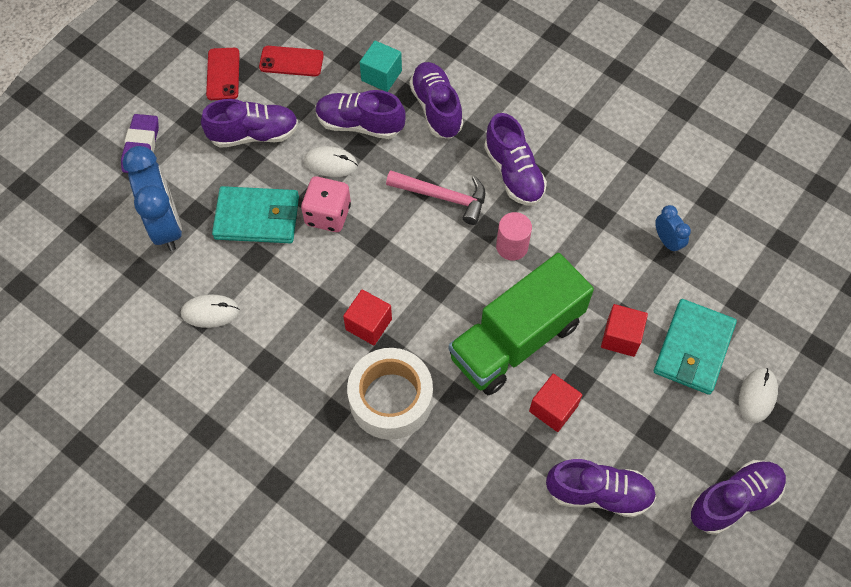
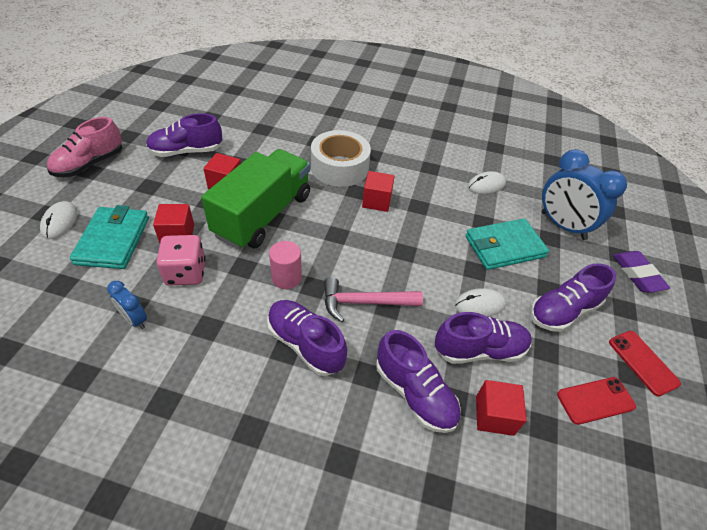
camera: 155 degrees right, 15 degrees down
(328, 214) = (453, 263): pink dice -> pink dice (186, 273)
(381, 75) = (494, 415): turquoise cube -> red cube
(734, 500) = (89, 164): purple shoe -> pink shoe

